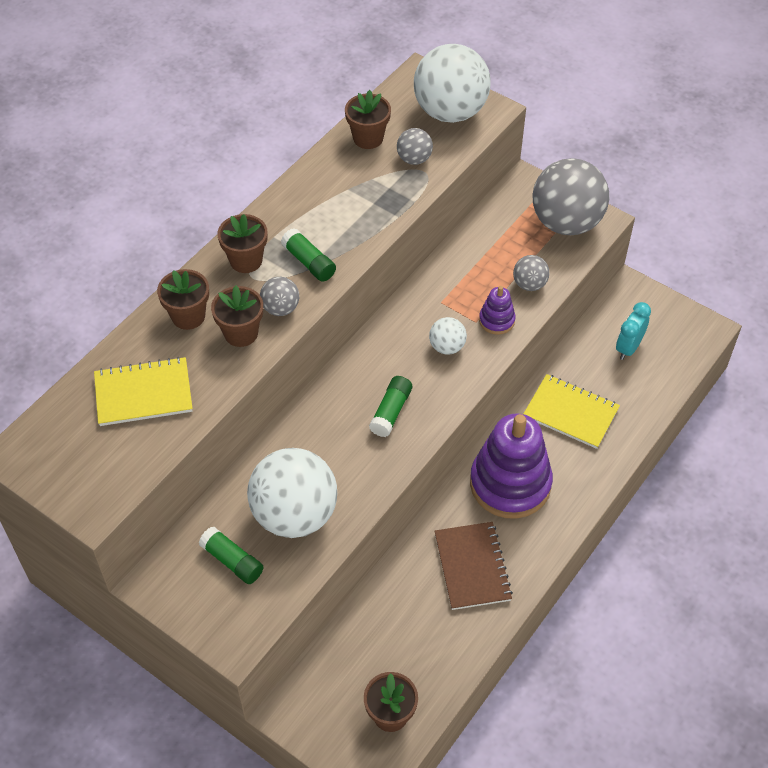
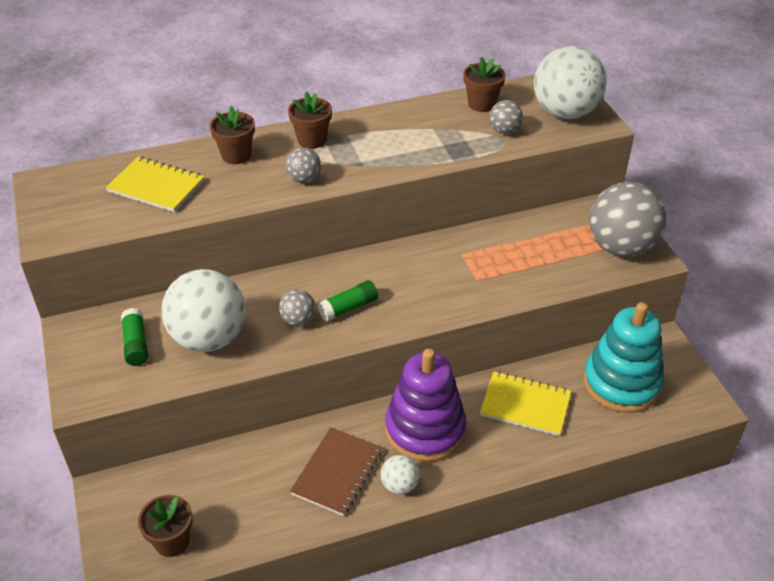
camera: 35 degrees right, 10 degrees down
(241, 333) = (260, 181): brown flower pot -> none
(309, 262) = (355, 160): green glue stick -> none
(447, 347) = (436, 286): white ball -> white ball (399, 485)
(496, 320) = (494, 287): purple stacking toy -> none
(529, 284) = (547, 275): grey ball -> grey ball (298, 320)
(570, 413) = (525, 405): yellow notebook -> yellow notebook turned 45 degrees counterclockwise
(628, 348) = (621, 383): turquoise clock -> turquoise stacking toy

